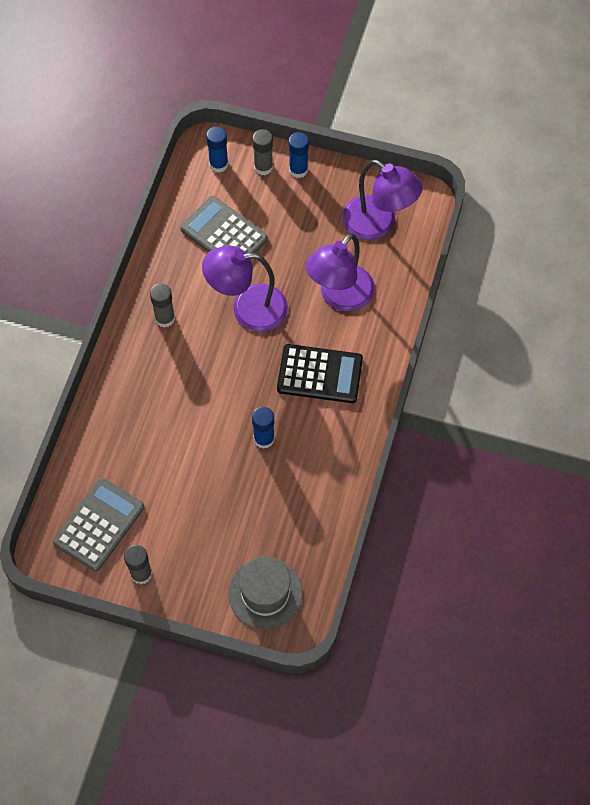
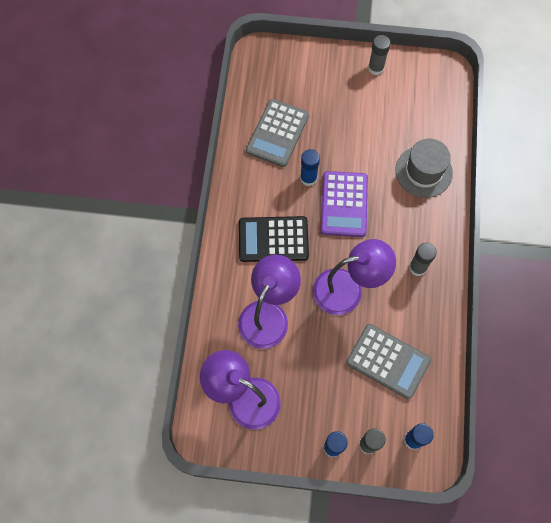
camera: 170 degrees right, 5 degrees up
(99, 524) = (417, 96): grey calculator -> grey calculator (277, 133)
(229, 401) = (344, 204): none -> purple calculator
(265, 593) = (283, 69): grey hat -> grey hat (423, 171)

